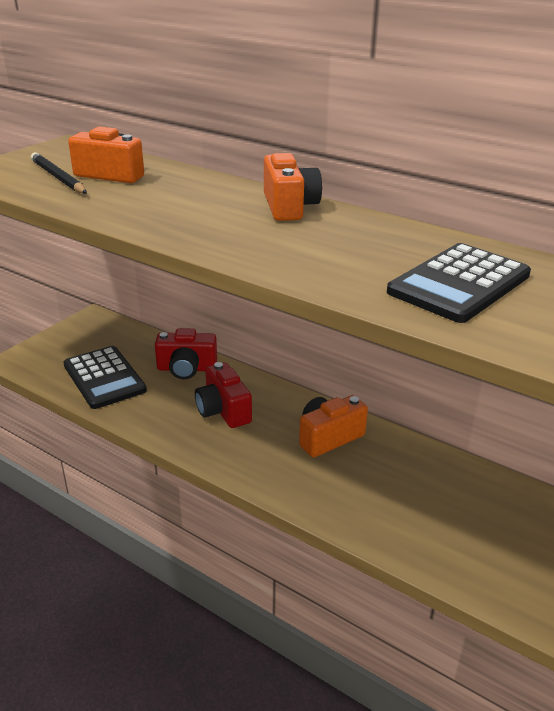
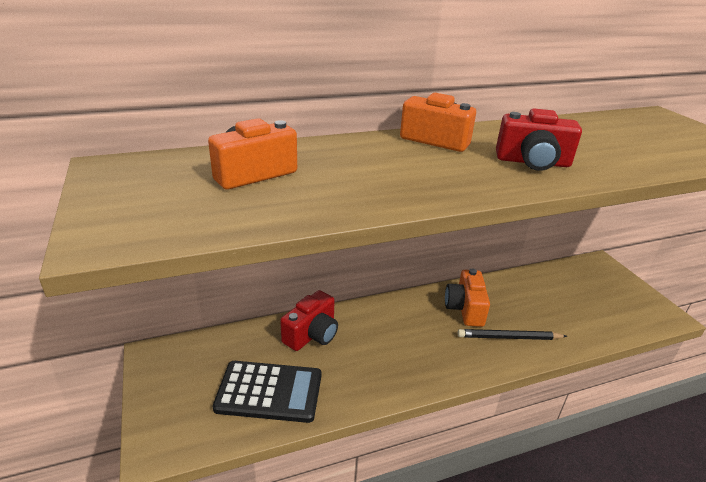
camera: 55 degrees left, 0 degrees up
(58, 177) = (213, 199): black pencil -> black pencil (509, 337)
(223, 410) = (390, 342): red camera -> red camera (532, 162)
(459, 283) = (617, 143): black calculator -> none

